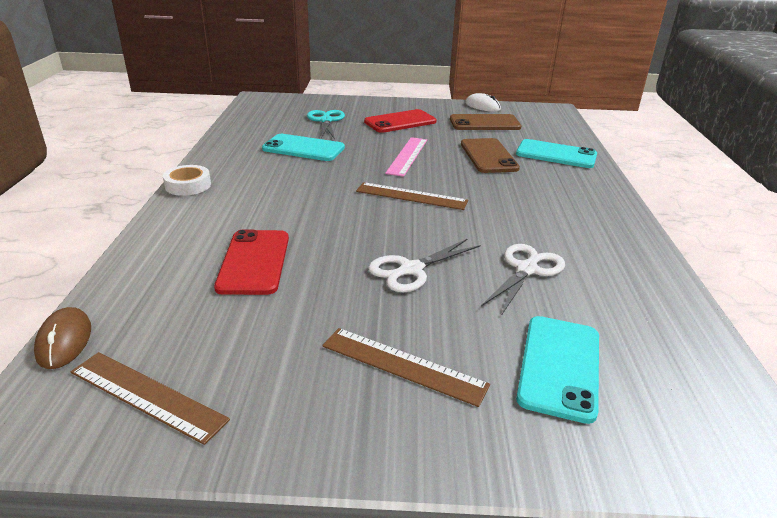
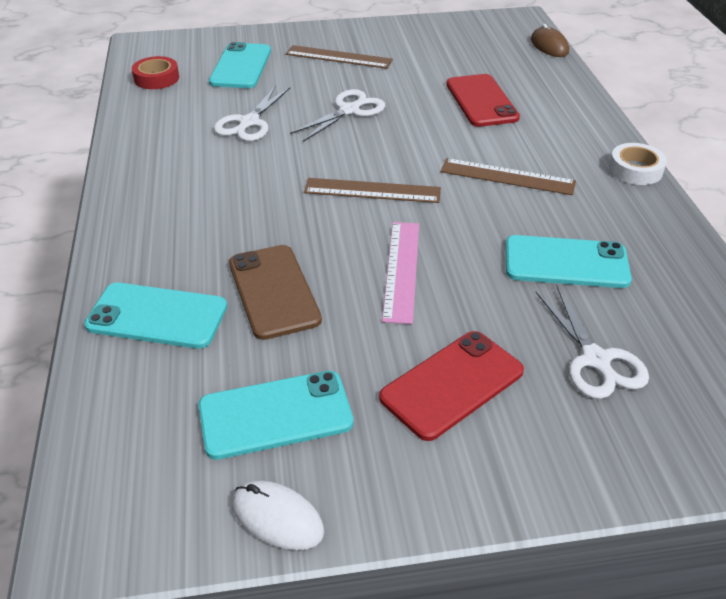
camera: 170 degrees right, 10 degrees up
(147, 395) = (472, 33): brown ruler -> brown ruler (507, 177)
(326, 121) = (595, 360): turquoise scissors -> white scissors
(484, 123) = (275, 415): brown phone -> turquoise phone
(682, 359) = (156, 78): none -> red tape

